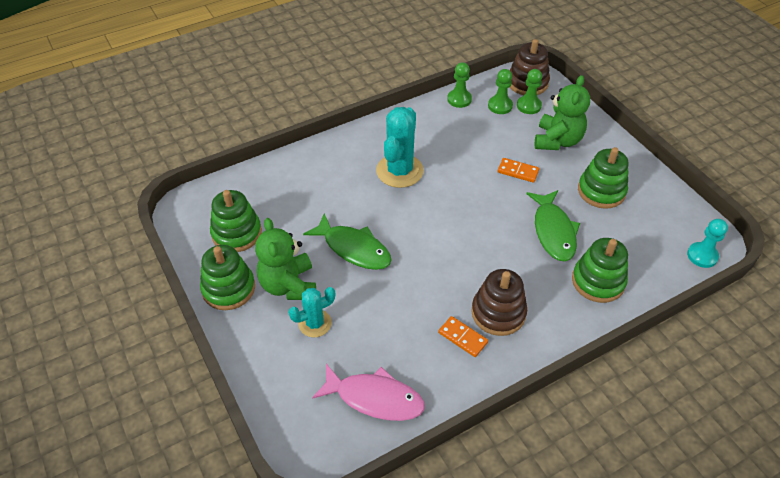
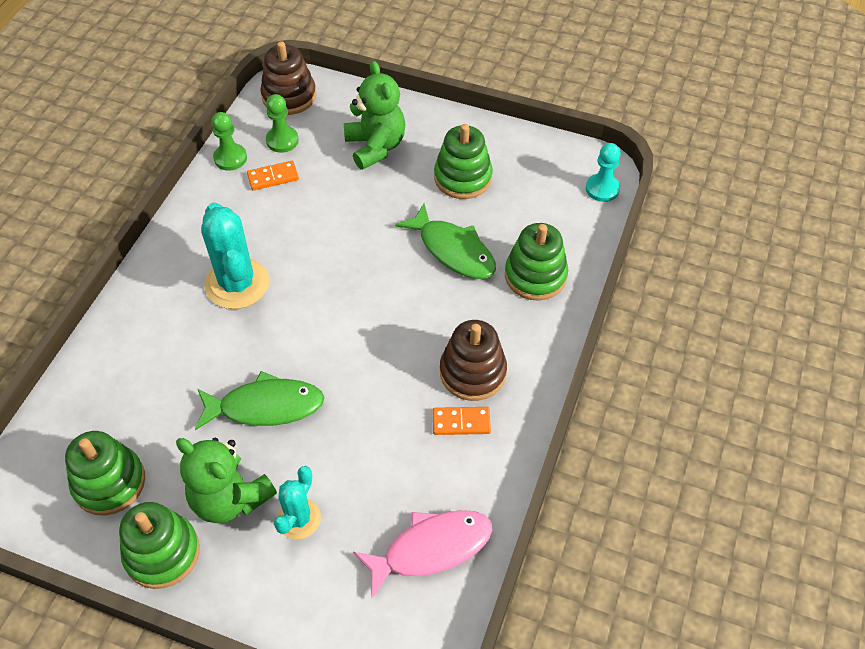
camera: 40 degrees left, 5 degrees up
(518, 171) = (364, 206): orange domino -> orange domino (273, 177)
(528, 106) = (313, 123): green pawn -> none

